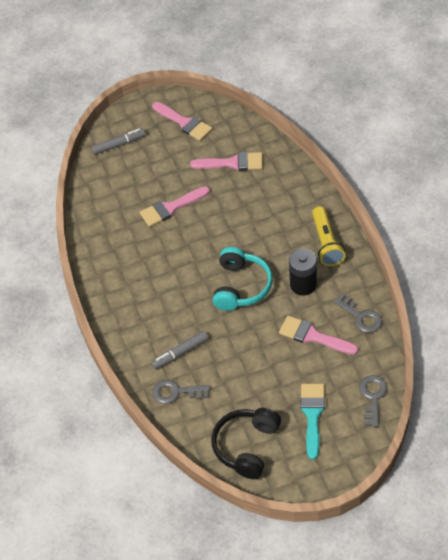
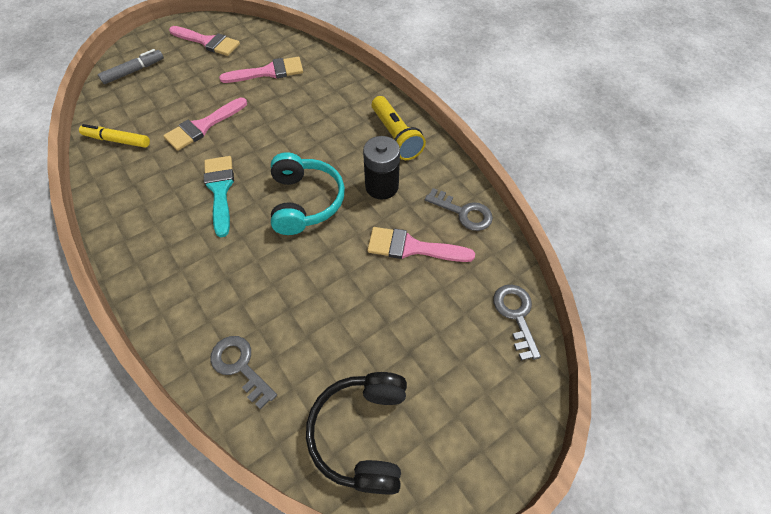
camera: 20 degrees left, 5 degrees up
(103, 209) = (117, 140): none -> yellow marker
(176, 392) = (240, 366): grey key -> grey key turned 60 degrees clockwise
(180, 353) = (238, 304): grey marker -> none
(312, 415) = (444, 359): turquoise brush -> turquoise brush (220, 190)

